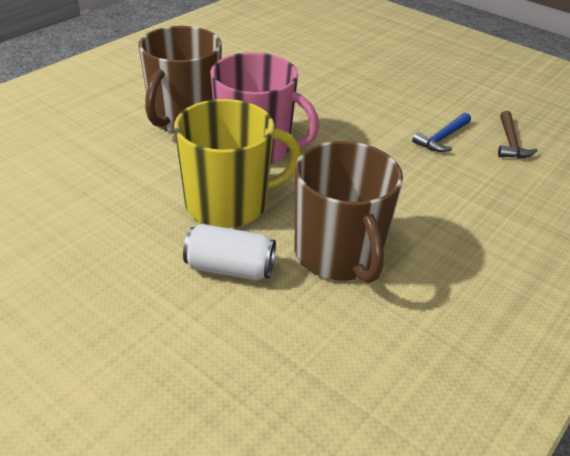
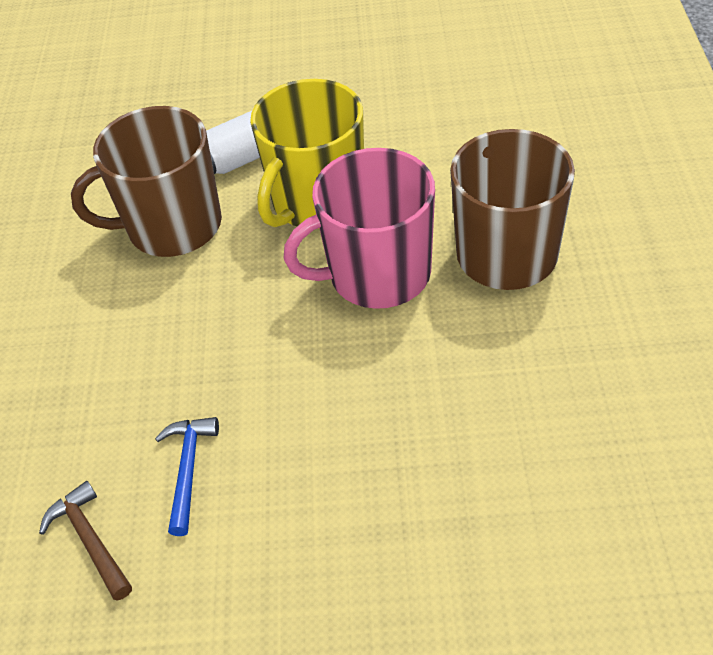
camera: 145 degrees right, 10 degrees up
(339, 254) = (172, 226): brown mug -> brown mug turned 45 degrees counterclockwise

